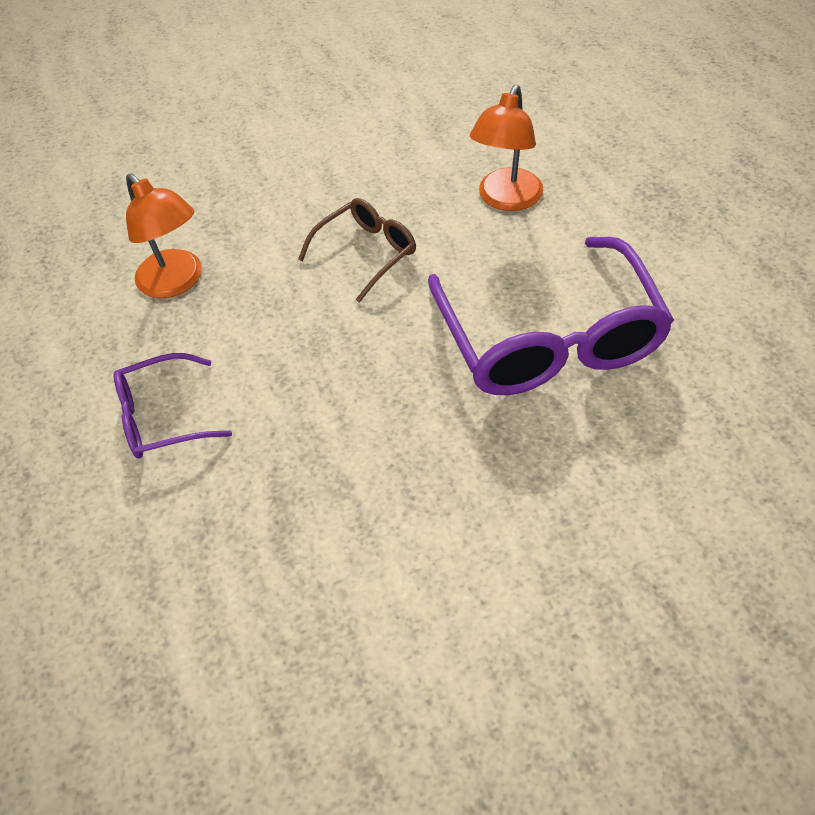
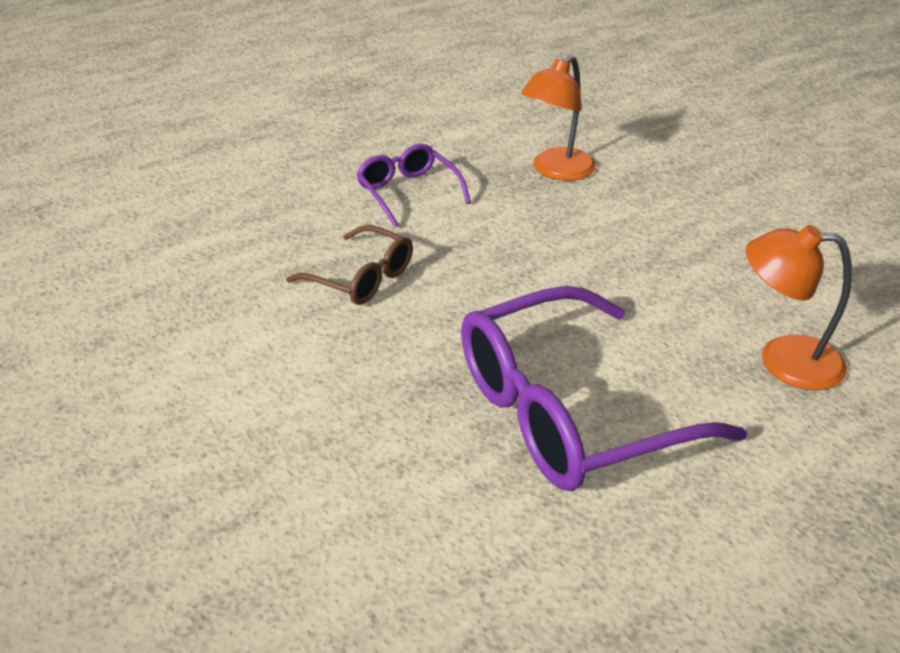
camera: 75 degrees right, 15 degrees down
(366, 253) = (642, 269): brown glasses -> brown glasses (362, 278)

